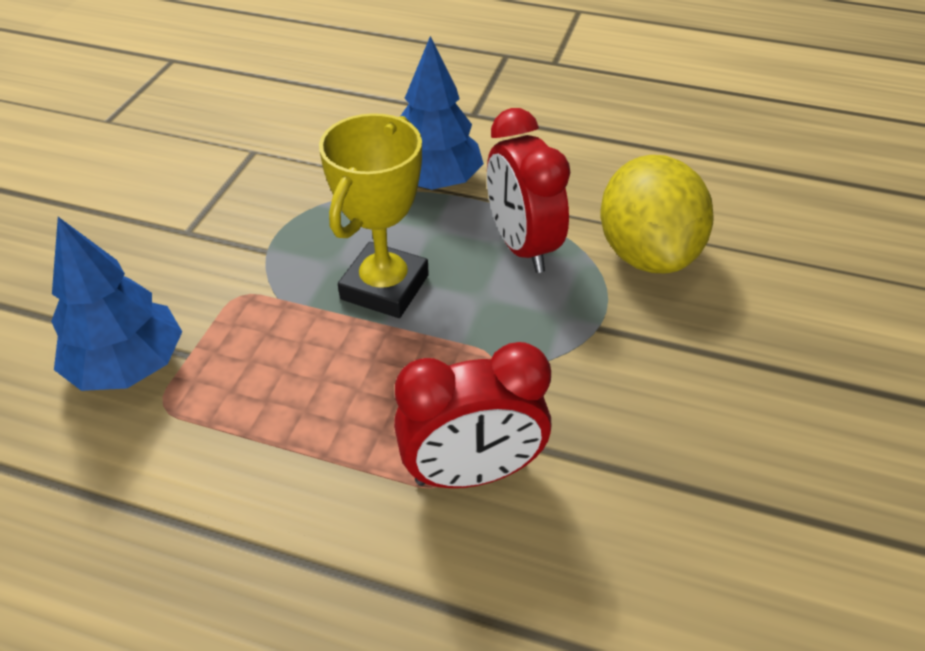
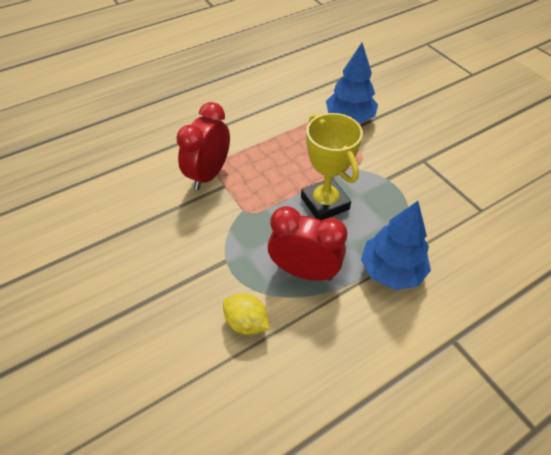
camera: 130 degrees right, 5 degrees up
(646, 253) = (246, 322): yellow lemon -> yellow lemon, size x0.53

